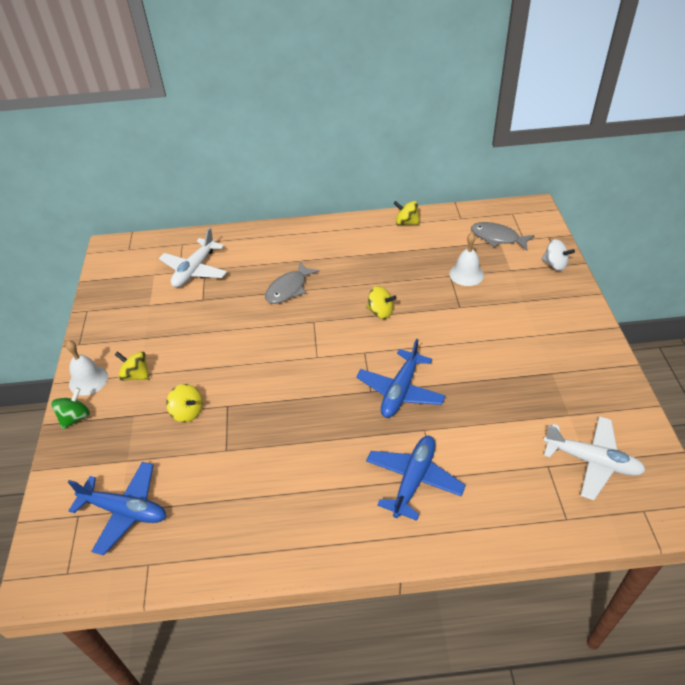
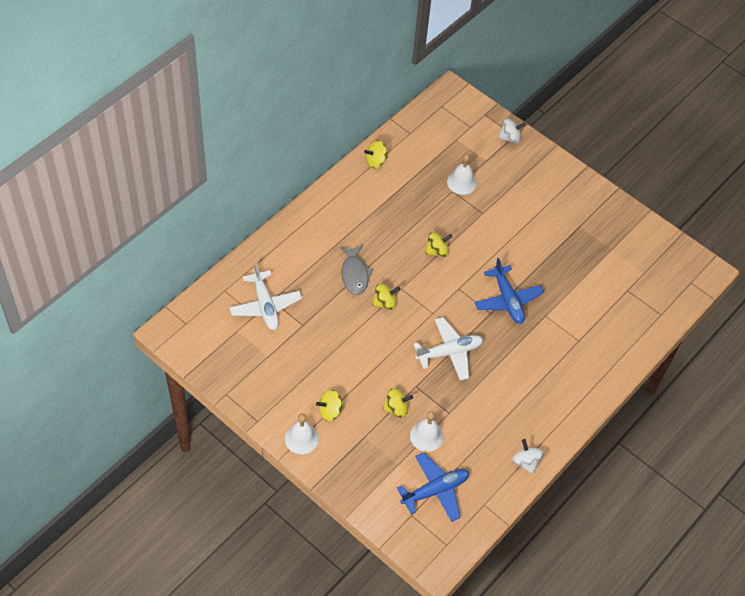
camera: 50 degrees left, 10 degrees up
(75, 417) = (328, 467): green spinning top -> none
(181, 455) = (426, 436): none -> white bell
(238, 557) = (526, 462): none -> white spinning top
(286, 323) = (385, 303): none -> yellow spinning top
(413, 480) = (569, 350): blue plane -> none
(497, 238) = (452, 136): grey fish -> none
(592, 461) = (646, 271): white plane -> white plane (449, 352)

